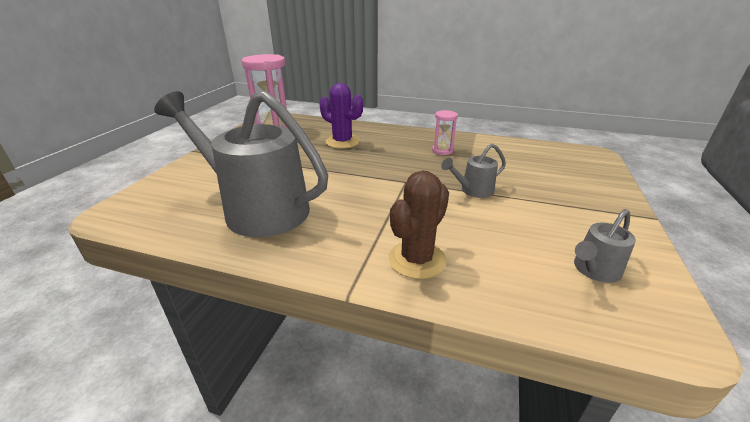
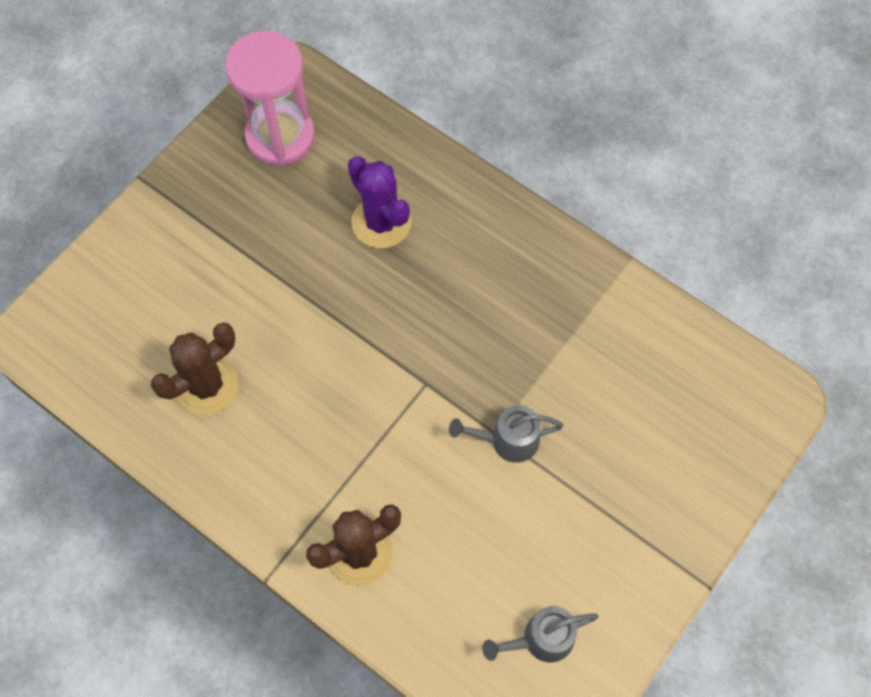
camera: 20 degrees right, 35 degrees up
(256, 209) = (206, 385): grey watering can -> brown cactus
(442, 151) = (531, 308): pink hourglass -> none

